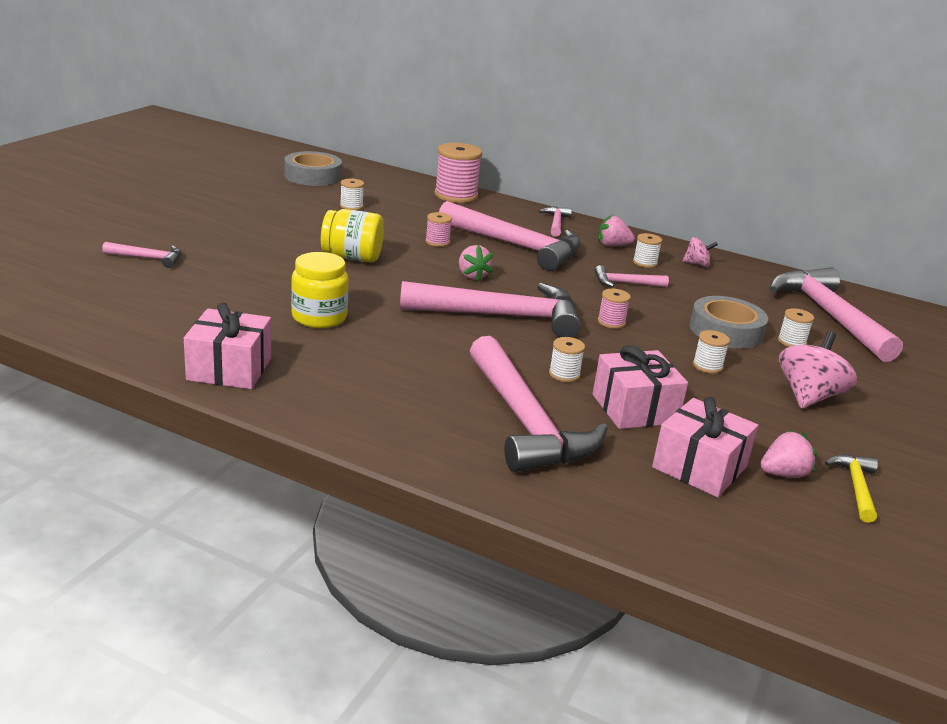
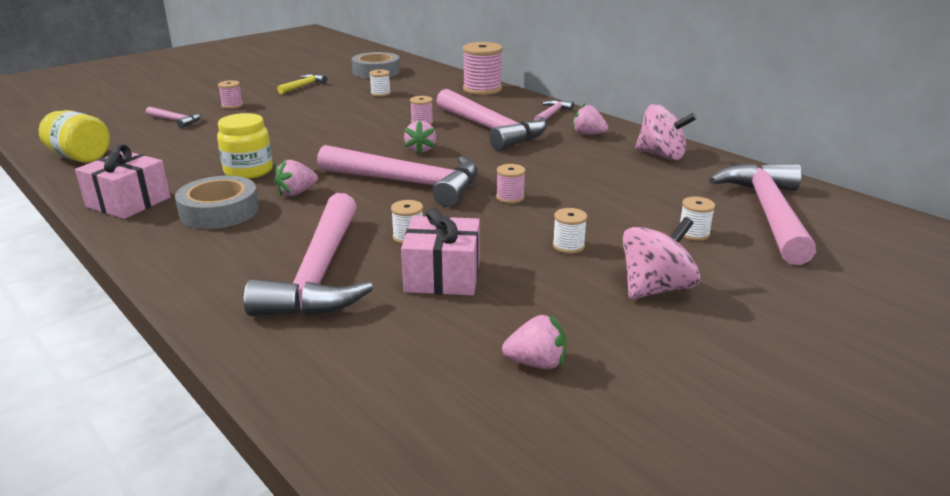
camera: 25 degrees right, 0 degrees up
(193, 232) = (232, 105): none -> pink spool
(352, 257) = (333, 129): yellow jar -> yellow jar (80, 157)
(402, 338) = (296, 193): none -> pink strawberry
(625, 283) = (564, 166): pink hammer -> none
(645, 263) = (605, 150): white spool -> none
(697, 264) = (661, 155): pink spinning top -> pink spinning top, size x1.81
(699, 467) = (447, 341): pink gift -> none
(726, 331) = (627, 216): grey tape -> grey tape (219, 211)
(856, 487) = (612, 392): yellow hammer -> yellow hammer (303, 86)

